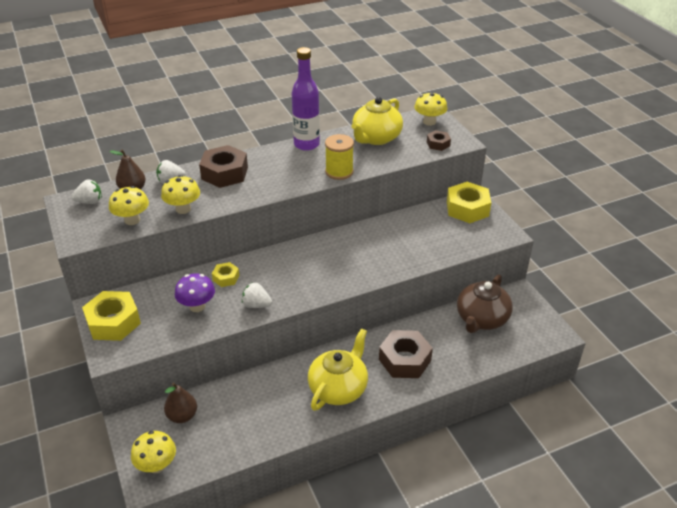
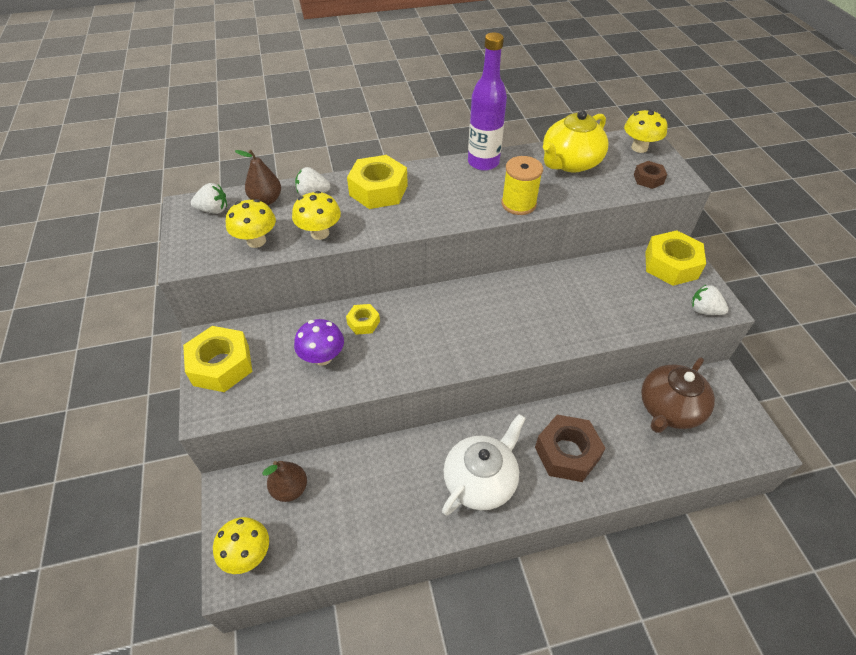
camera: 10 degrees right, 10 degrees up
(224, 173) = (378, 190): brown nut -> yellow nut
(256, 305) = (393, 365): white strawberry -> white strawberry (704, 310)
(338, 388) = (480, 480): yellow teapot -> white teapot

